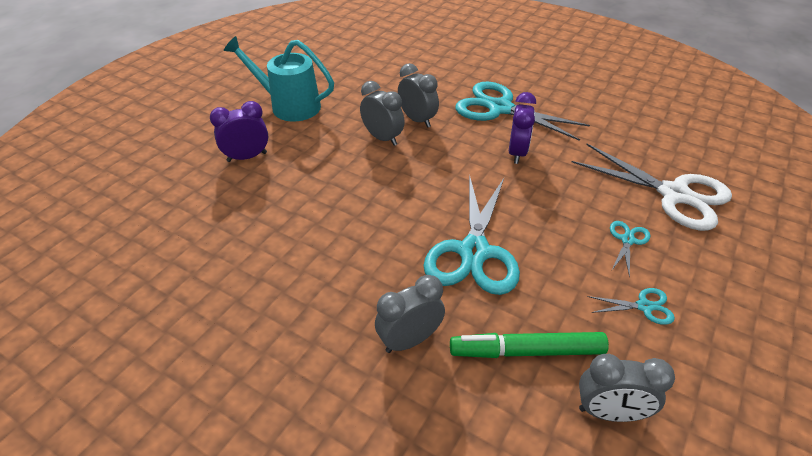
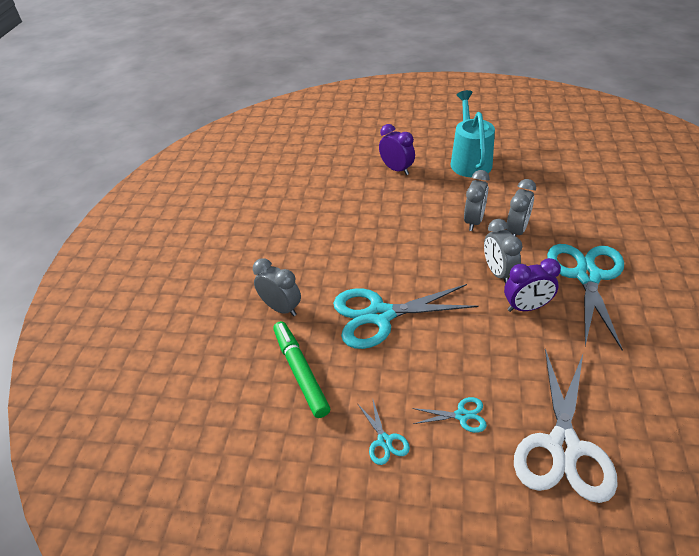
camera: 70 degrees right, 0 degrees up
(609, 412) = (269, 433): grey clock -> grey clock (498, 273)

